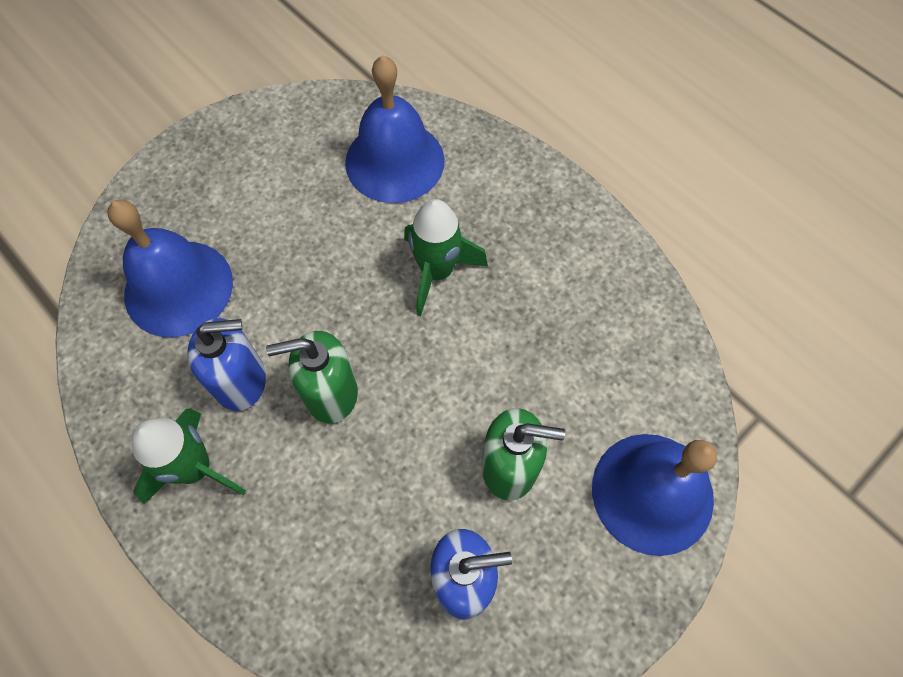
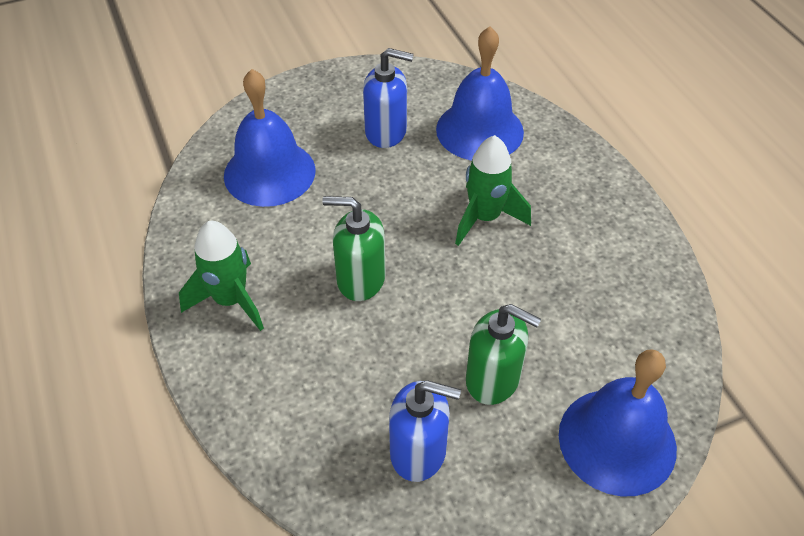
camera: 20 degrees right, 15 degrees down
(241, 380) = (291, 250): blue soap dispenser -> blue soap dispenser (386, 132)

